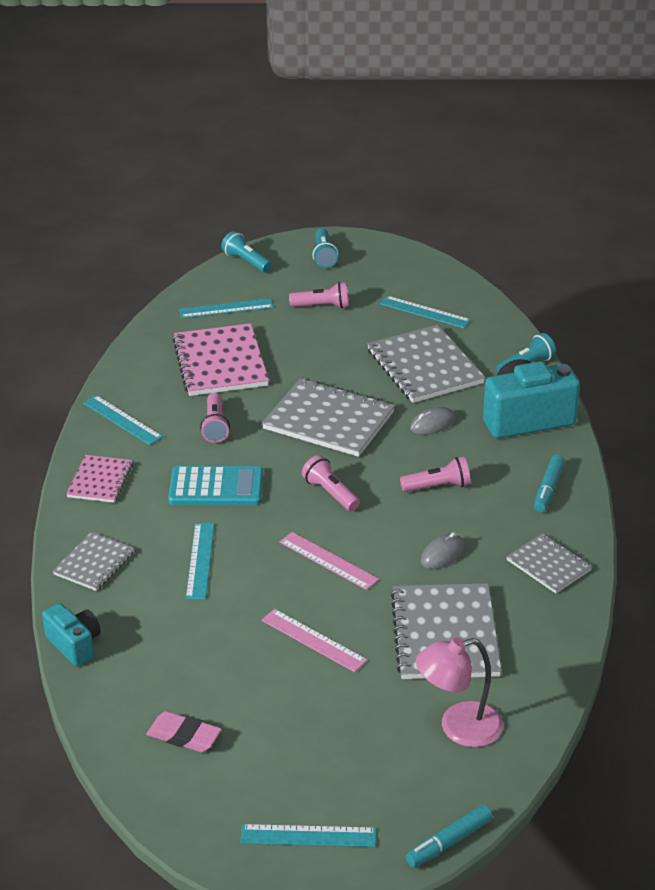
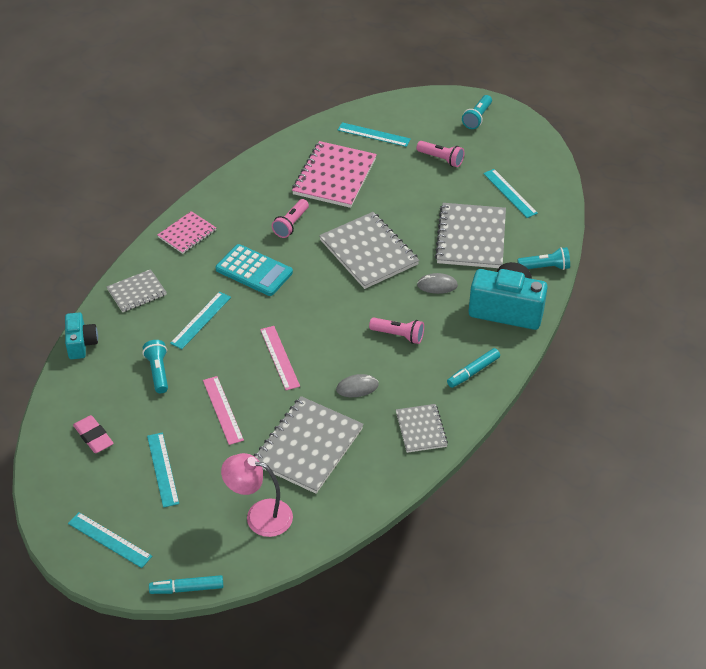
camera: 30 degrees right, 10 degrees up
(122, 420) = (236, 194): turquoise ruler -> turquoise ruler (163, 469)
(246, 262) = (419, 102): turquoise flashlight -> turquoise flashlight (158, 372)
(330, 493) = (323, 308): pink flashlight -> none

